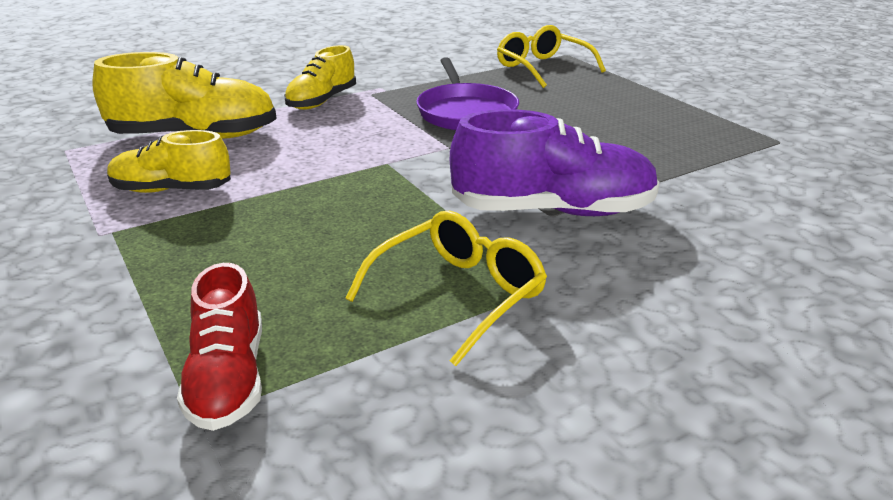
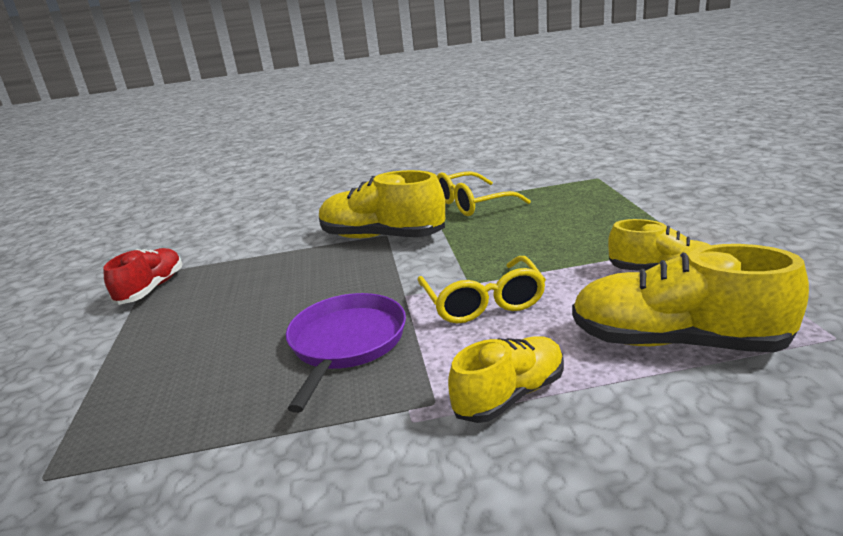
camera: 155 degrees left, 5 degrees down
(228, 378) = (586, 185): red shoe -> red shoe (151, 289)
(542, 68) = (139, 436): yellow glasses -> yellow glasses (483, 302)
(553, 211) = (382, 237): purple shoe -> yellow shoe

